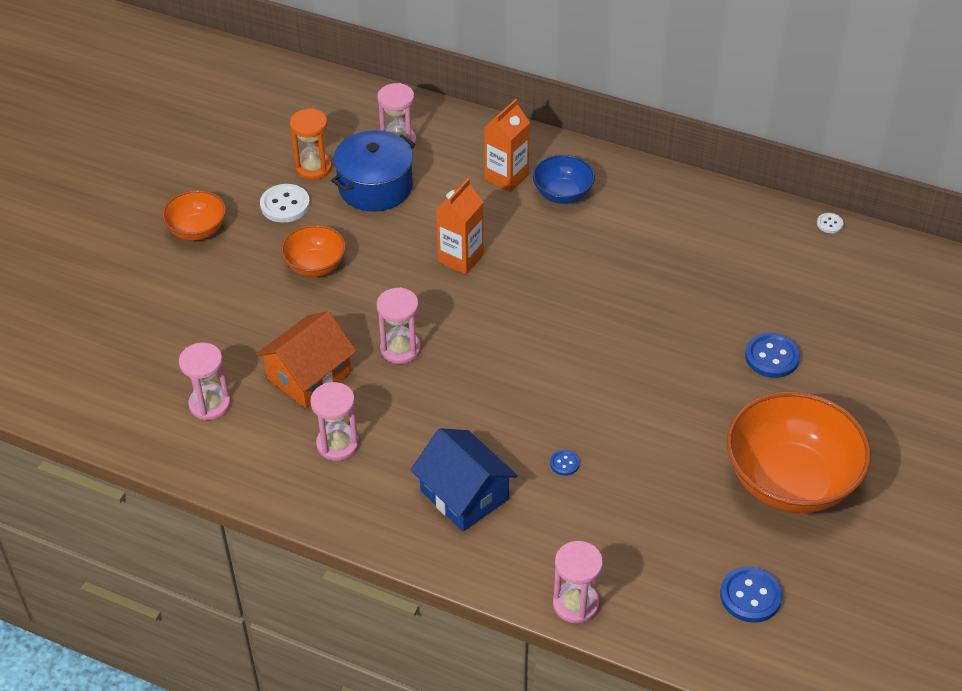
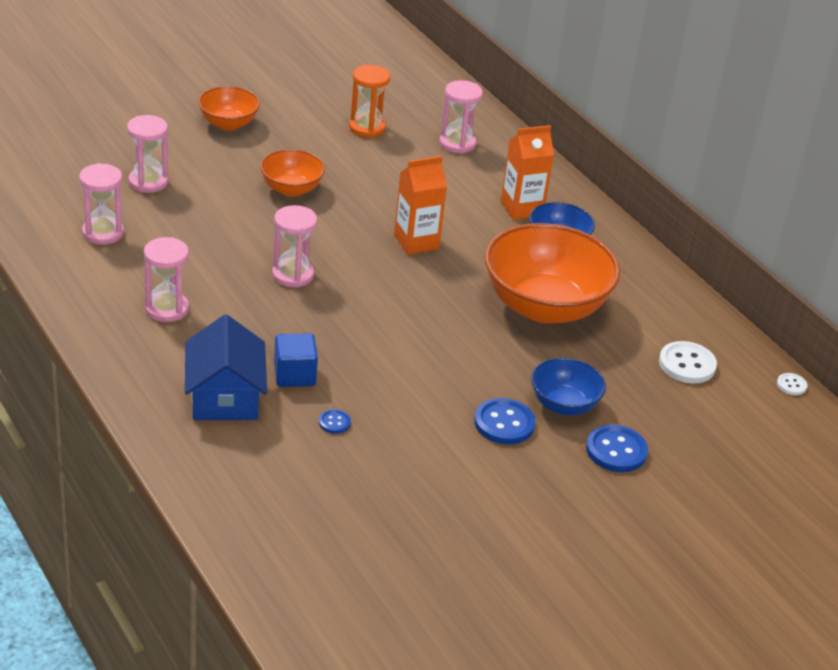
camera: 30 degrees right, 10 degrees down
(285, 205) = (315, 140): white button -> white button (687, 364)
(309, 375) = (199, 254): orange house -> none
(375, 187) = (402, 163): blue pot -> none
(494, 440) = (294, 375): none -> blue cube
(575, 604) = (224, 523): pink hourglass -> pink hourglass (148, 182)
(702, 340) = (564, 405): none -> blue bowl
(750, 596) = (384, 609): blue button -> blue button (504, 423)
(790, 481) = (524, 549): orange bowl -> orange bowl (544, 306)

